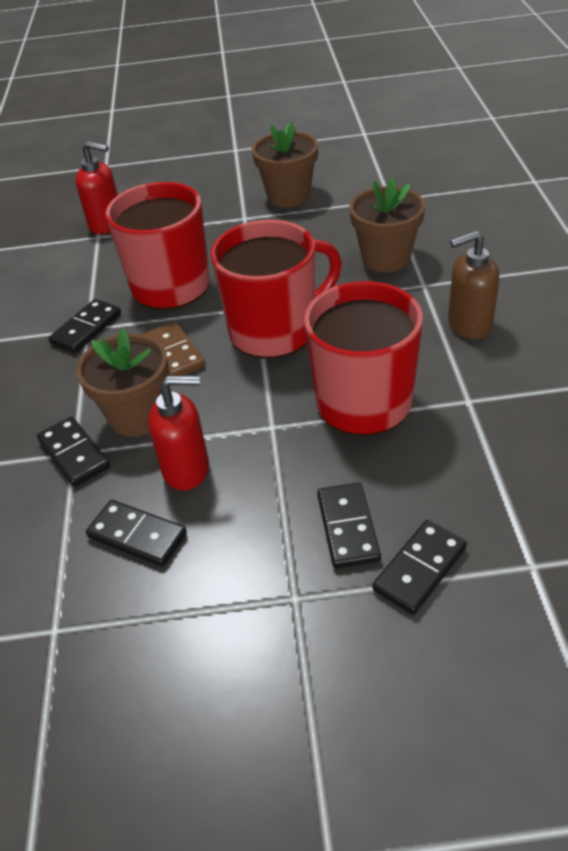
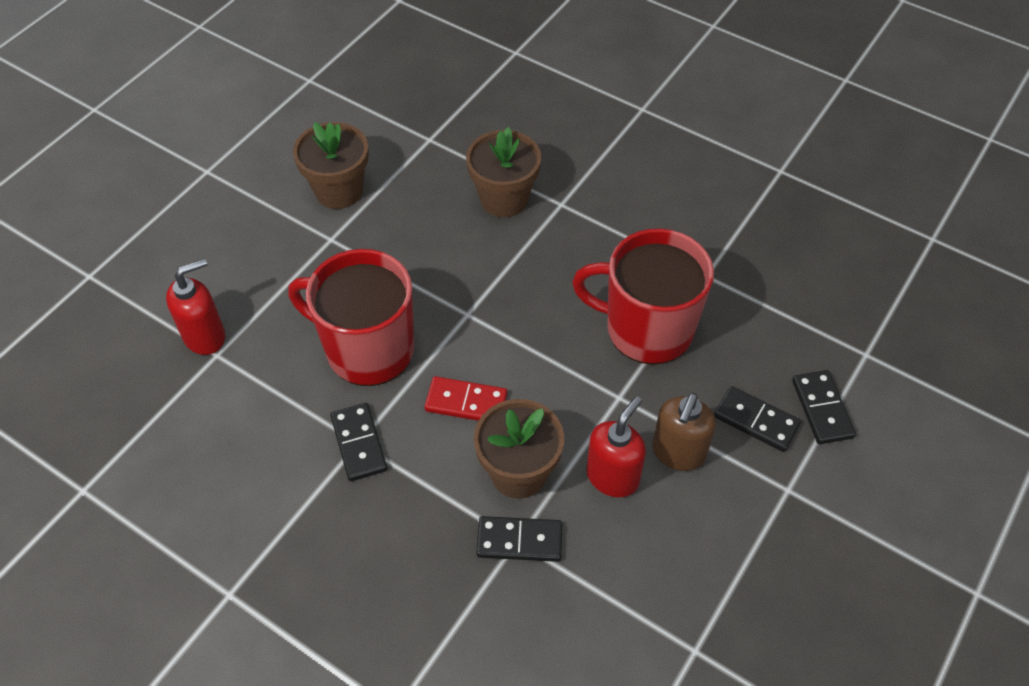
camera: 55 degrees left, 10 degrees up
(137, 535) = (651, 547): black domino -> none
(174, 353) = (466, 402): brown domino -> red domino
(275, 331) = (513, 323): red mug -> none
(469, 325) = (633, 216): brown soap dispenser -> brown soap dispenser (678, 453)

